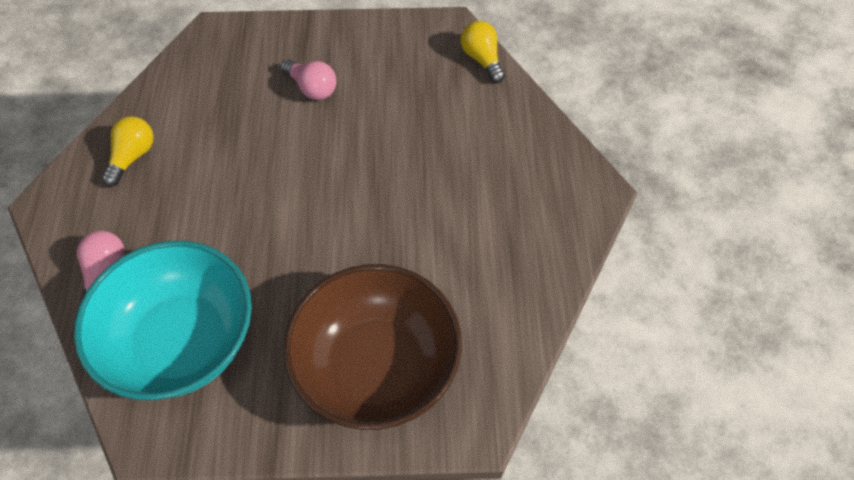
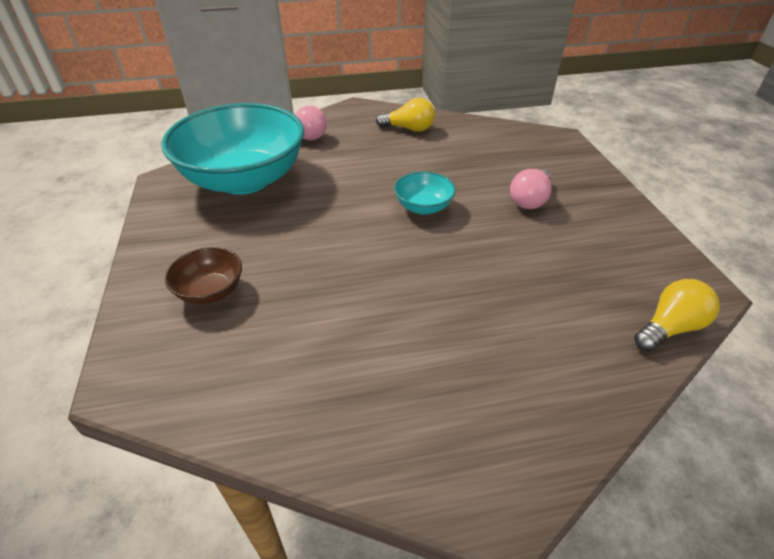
camera: 80 degrees right, 15 degrees down
(296, 173) = (423, 207): none -> turquoise bowl
(376, 366) = (210, 291): brown bowl -> brown bowl, size x0.43

